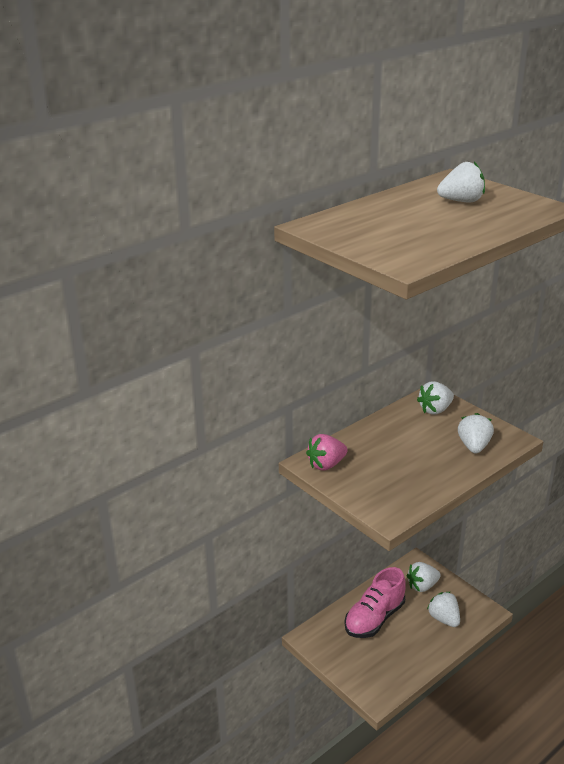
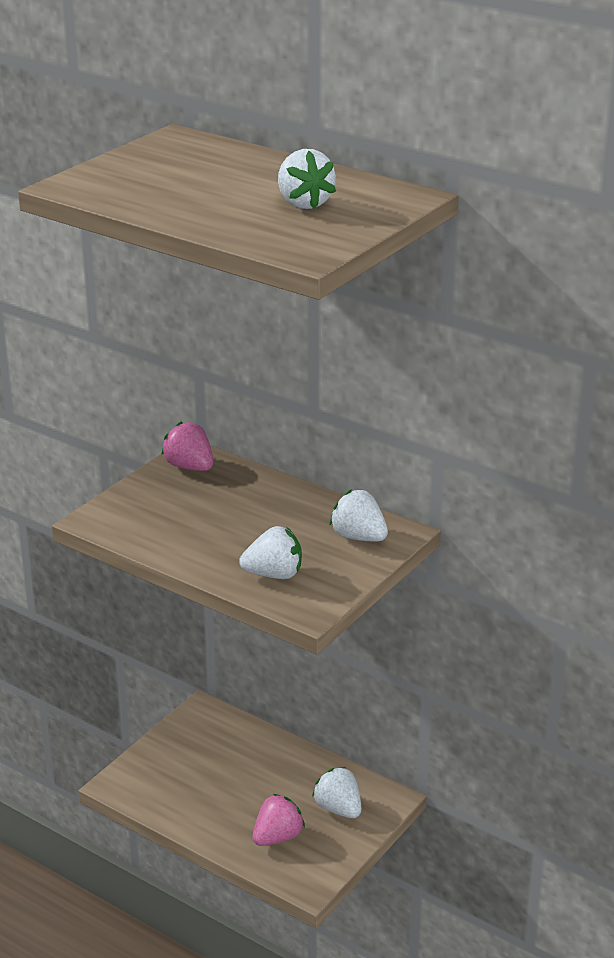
camera: 75 degrees right, 0 degrees up
(374, 618) = (255, 766): pink shoe -> none
(444, 619) = (277, 837): white strawberry -> pink strawberry

